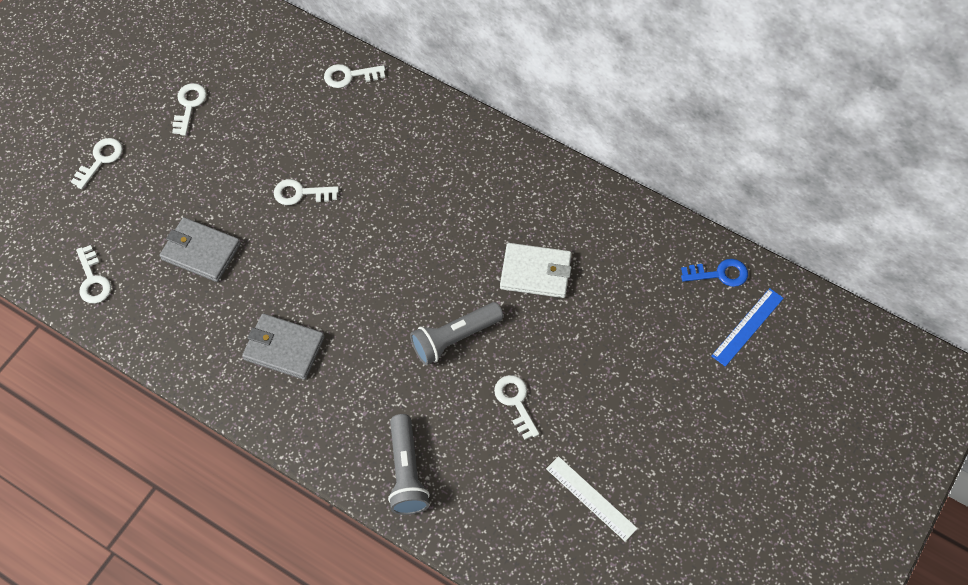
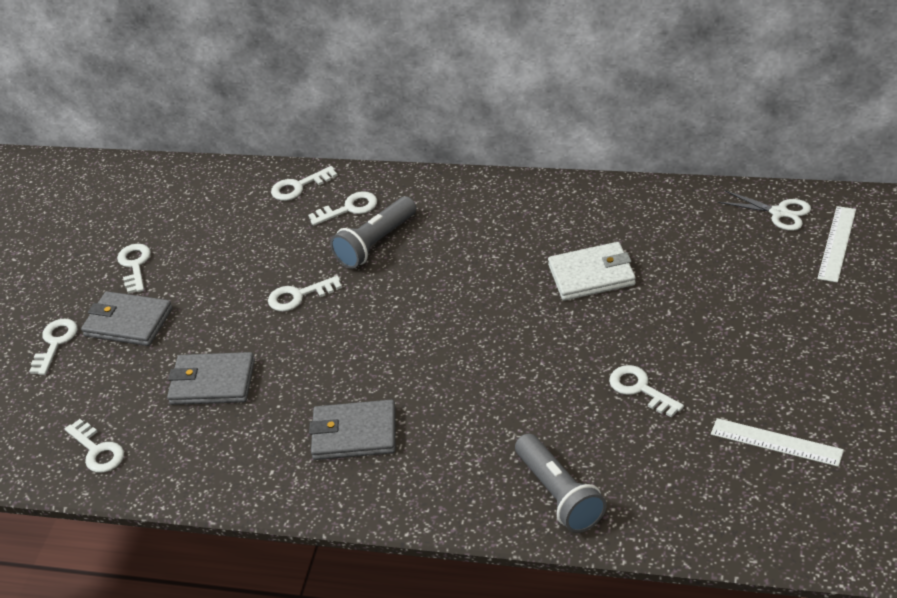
camera: 15 degrees left, 20 degrees down
(162, 163) = (128, 322): none -> grey wallet
(378, 117) = (348, 209): none -> white key
(455, 338) = (540, 358): grey flashlight -> grey flashlight (376, 243)
(719, 274) = (779, 213): blue key -> white scissors
(747, 326) = (836, 243): blue ruler -> white ruler

